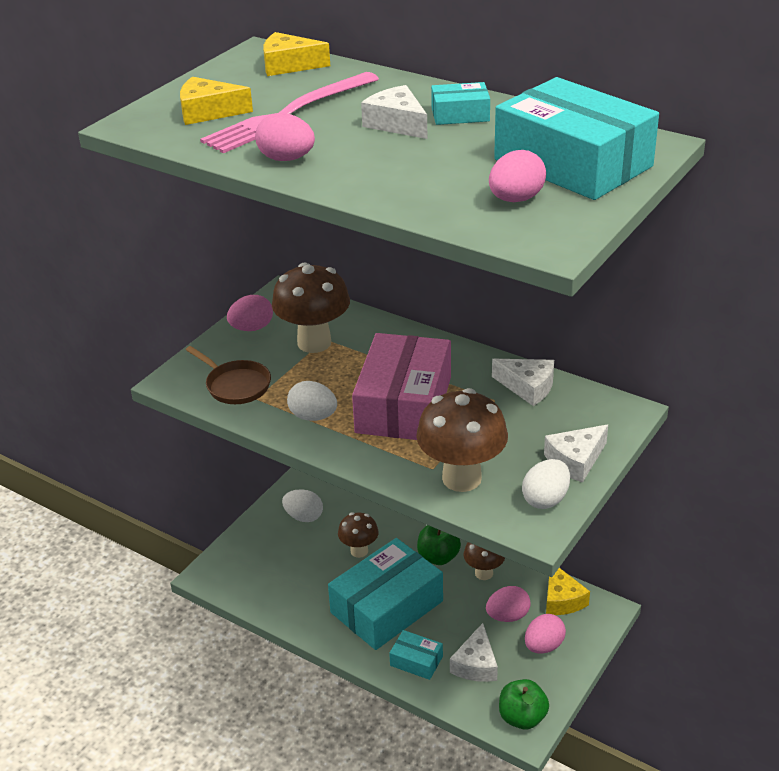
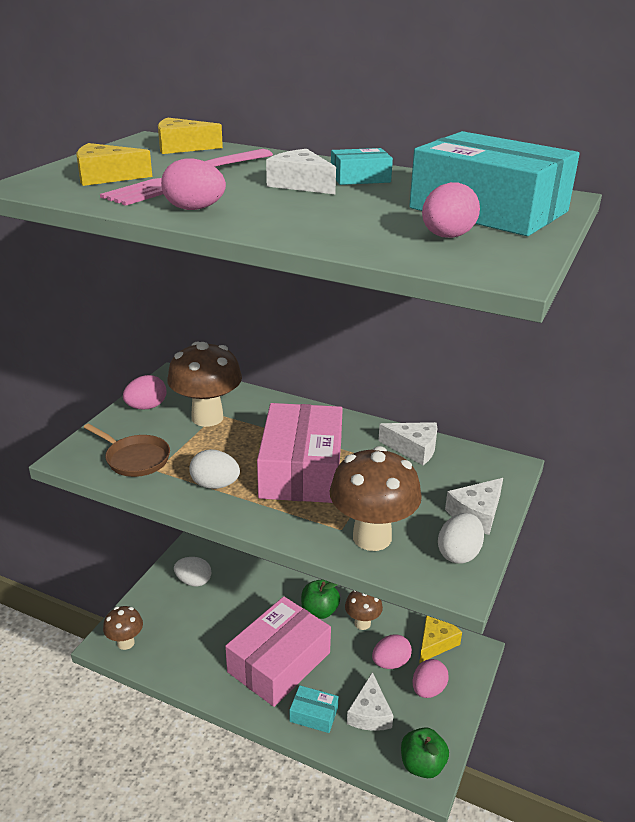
camera: 10 degrees left, 5 degrees down
(359, 551) = (247, 610): brown mushroom -> brown mushroom (125, 643)
(386, 607) = (279, 662): turquoise box -> pink box
(562, 599) = (435, 643): yellow cheese -> yellow cheese turned 120 degrees counterclockwise

